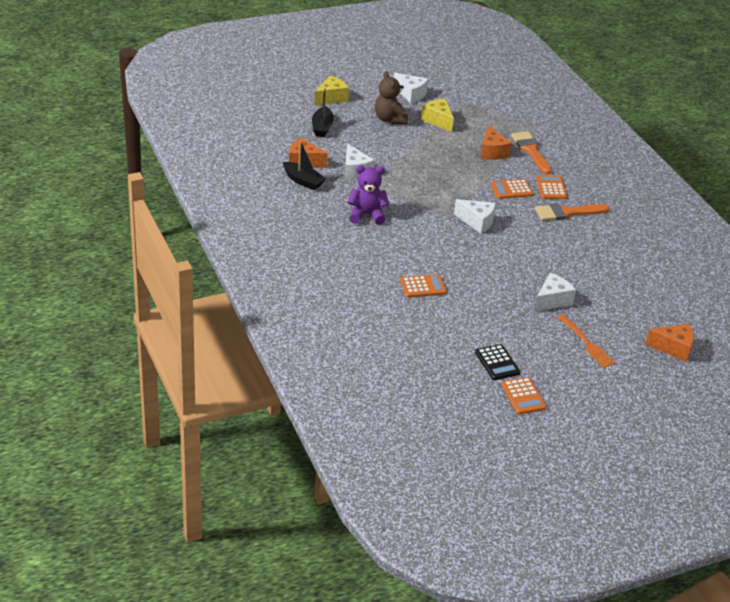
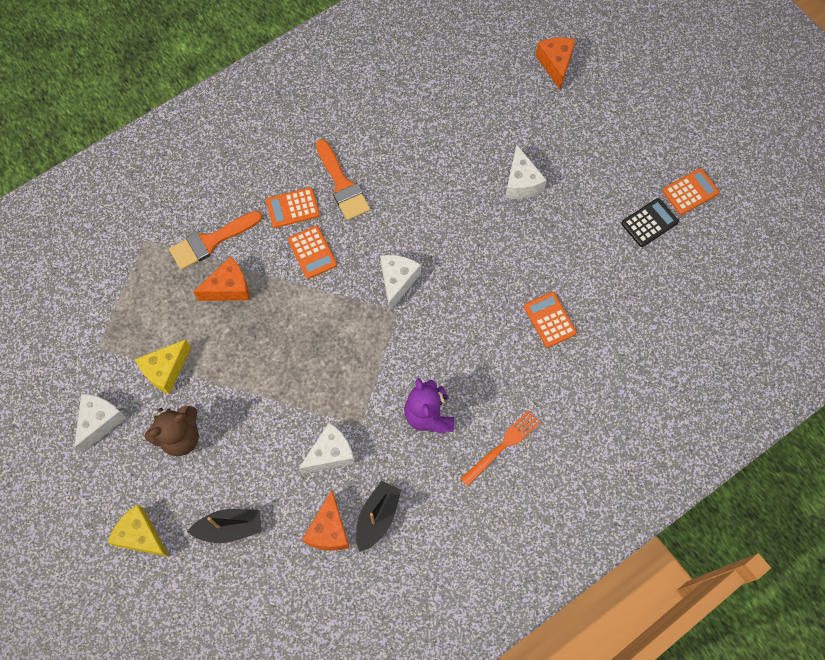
camera: 100 degrees left, 30 degrees up
(552, 300) = (521, 182): white cheese -> white cheese turned 135 degrees counterclockwise
(587, 343) = (581, 142): orange fork -> orange fork (503, 445)

